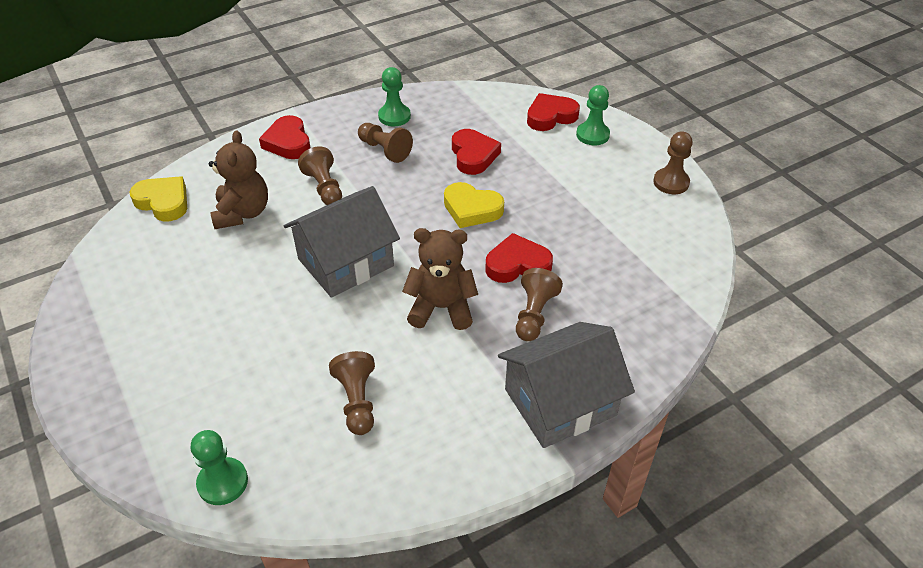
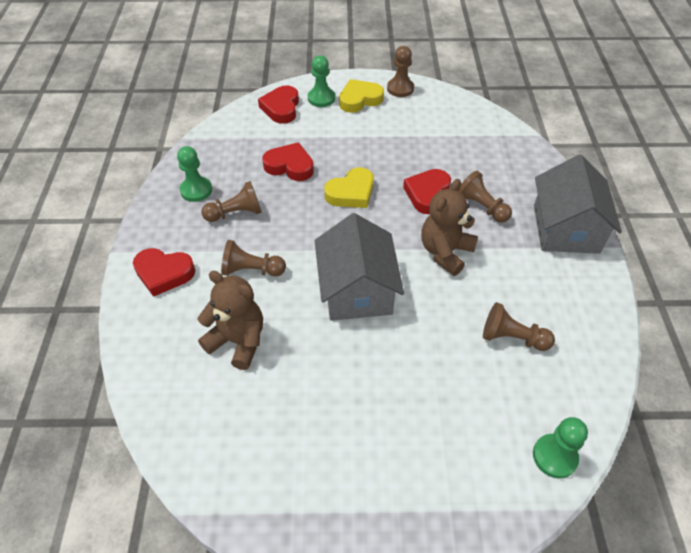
camera: 60 degrees left, 5 degrees up
(163, 202) = (167, 402): yellow heart -> yellow heart (359, 99)

